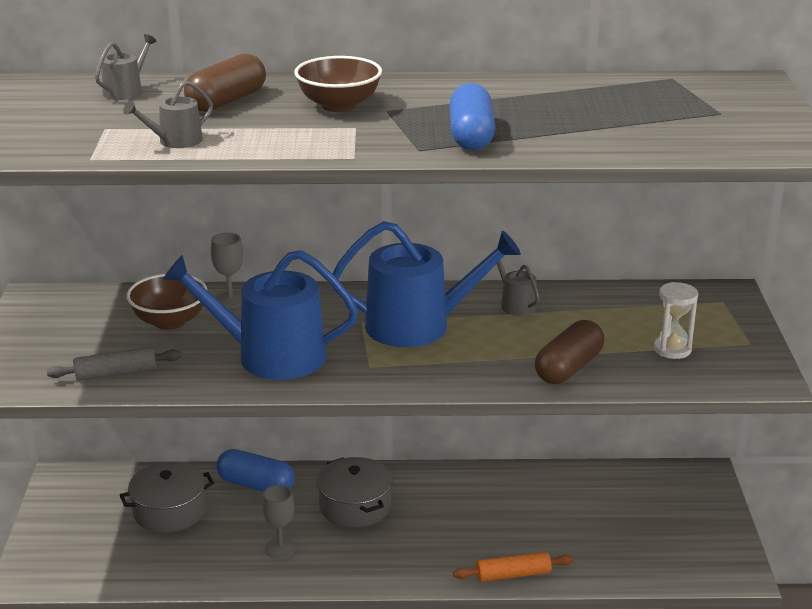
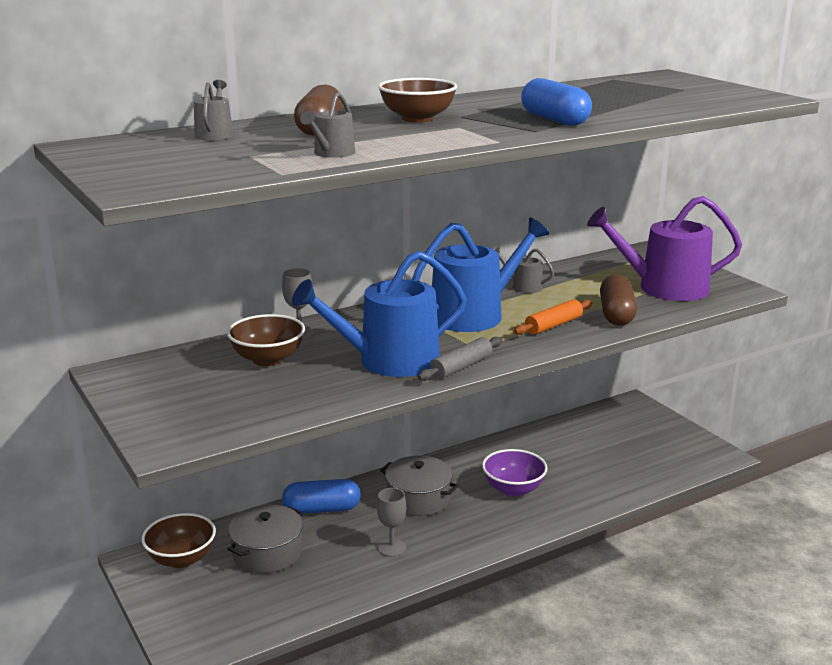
camera: 30 degrees left, 5 degrees down
(95, 491) = (181, 559): none -> brown bowl
(116, 373) = (272, 406): grey rolling pin -> grey rolling pin (461, 367)
(459, 529) = (513, 489): none -> purple bowl
(513, 575) = (584, 506): orange rolling pin -> orange rolling pin (553, 325)
(672, 349) = (664, 288): white hourglass -> purple watering can

